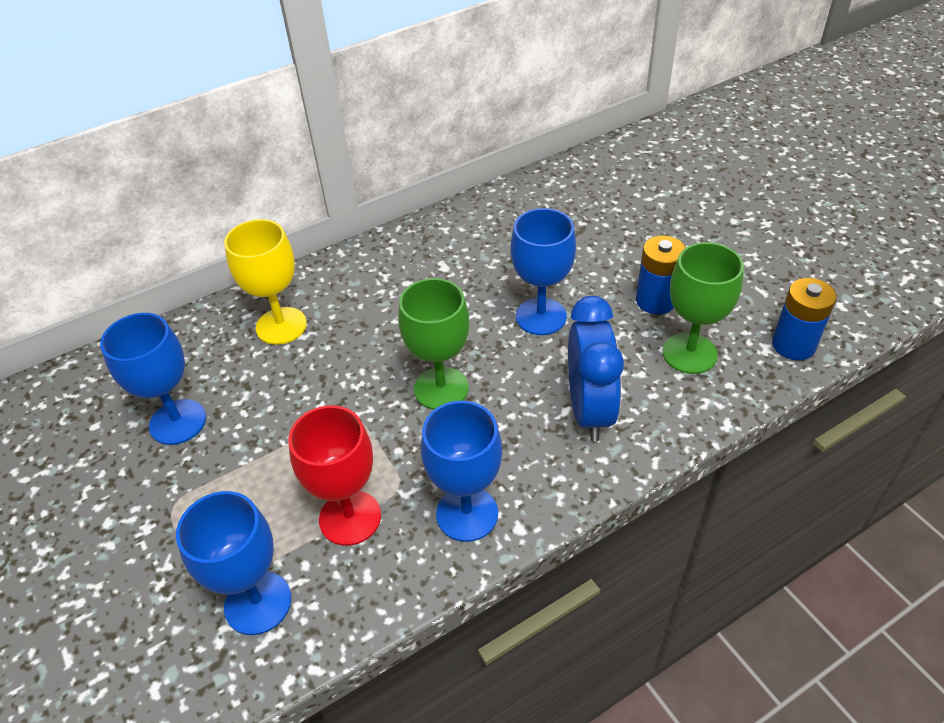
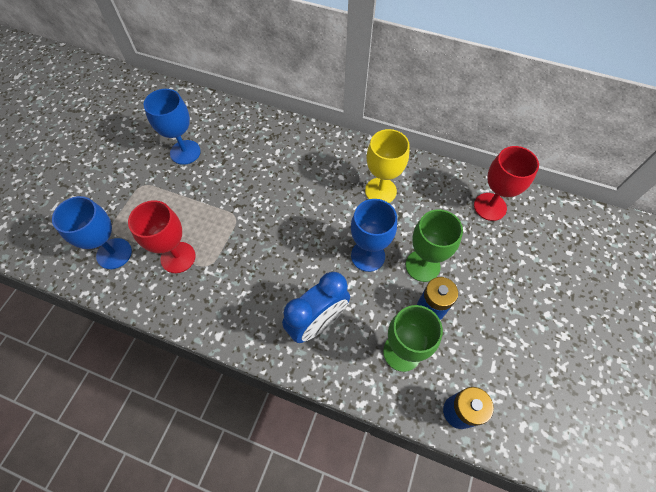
camera: 50 degrees right, 15 degrees up
(281, 326) = (269, 147): yellow goblet -> yellow goblet (380, 191)
(441, 388) = (280, 242): green goblet -> green goblet (422, 265)
(467, 514) = (211, 306): blue goblet -> none
(574, 189) = (490, 207): none -> red goblet

